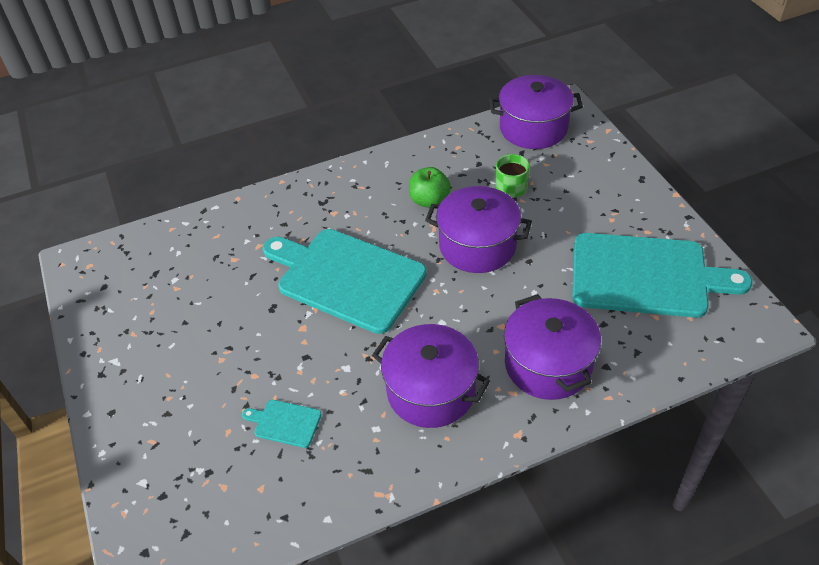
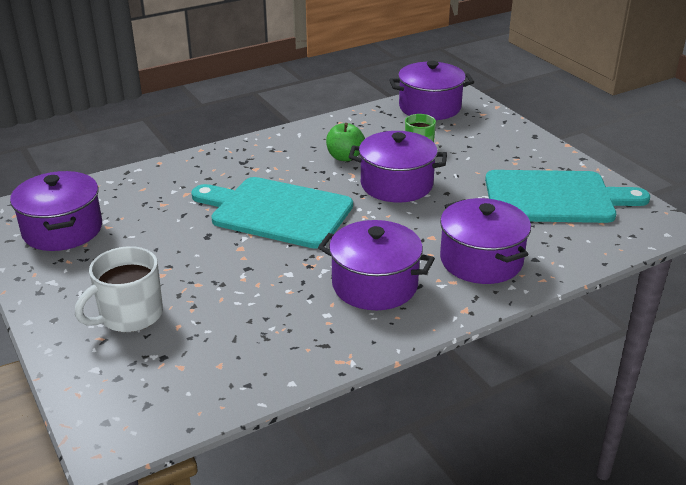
camera: 10 degrees left, 15 degrees down
(132, 289) = (62, 230): none -> purple pot
(183, 413) = (129, 315): none -> white mug
(285, 423) = (235, 316): turquoise cutting board -> none

